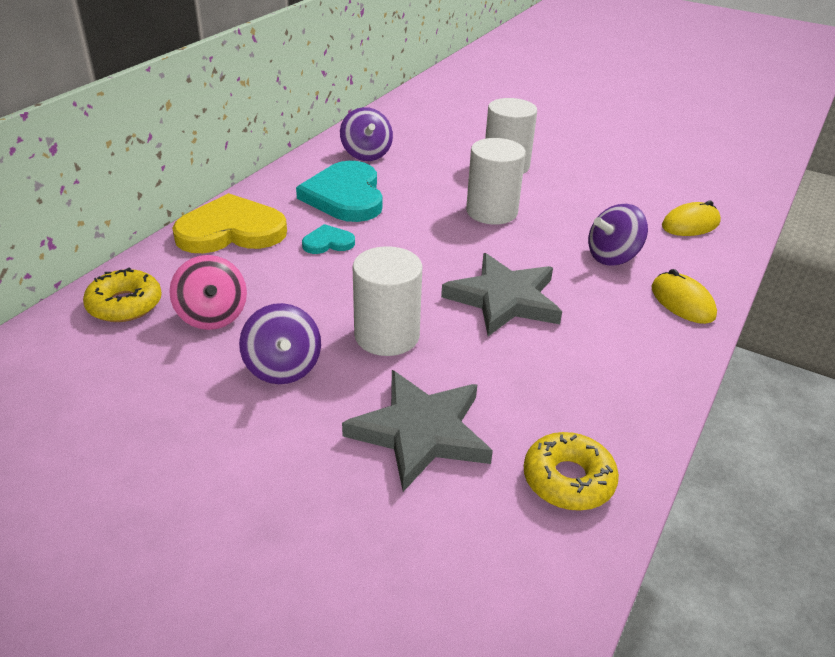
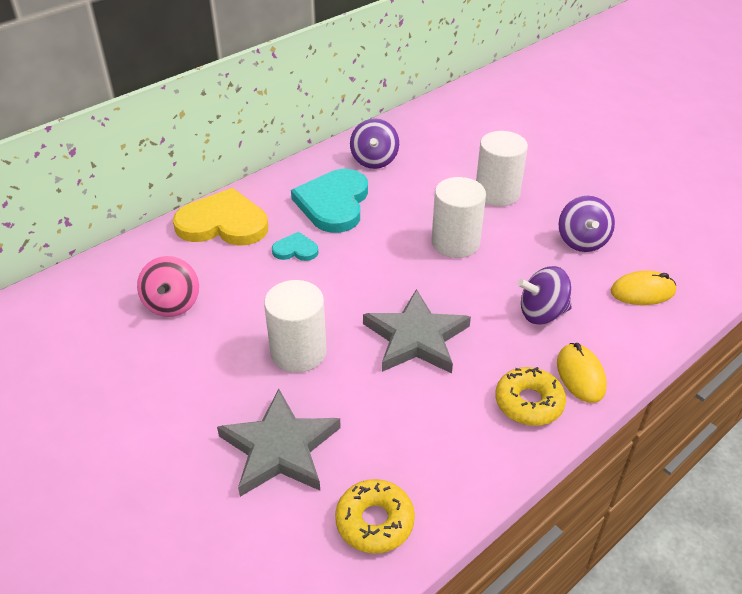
camera: 20 degrees right, 5 degrees up
(125, 305) = (113, 280): yellow donut -> yellow donut (529, 403)
(283, 368) = (203, 364): purple spinning top -> purple spinning top (582, 241)

